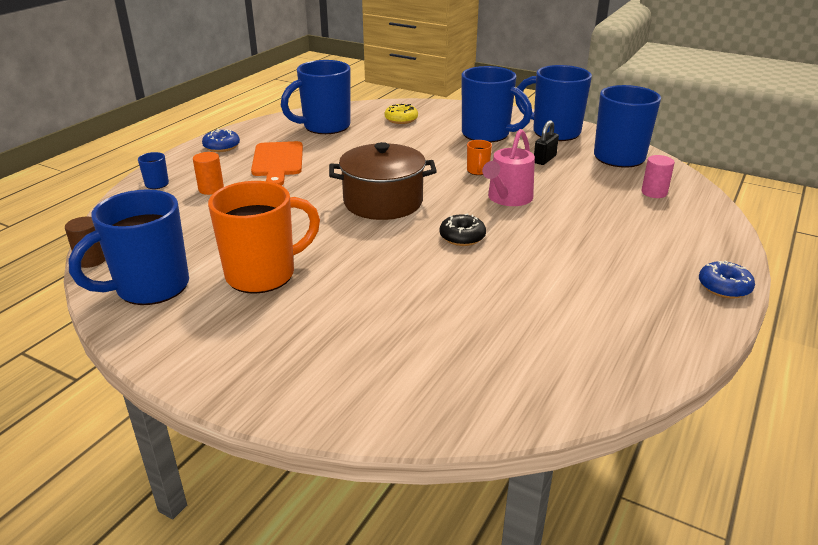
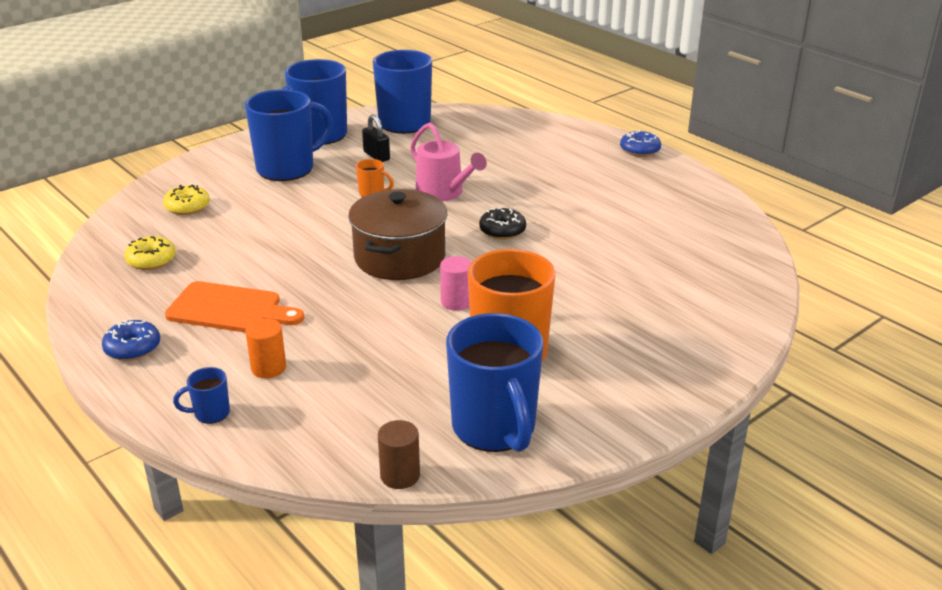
camera: 70 degrees left, 0 degrees up
(325, 127) = (151, 260): blue mug -> yellow donut
(654, 192) = (483, 130): pink cylinder -> pink cylinder (456, 302)

